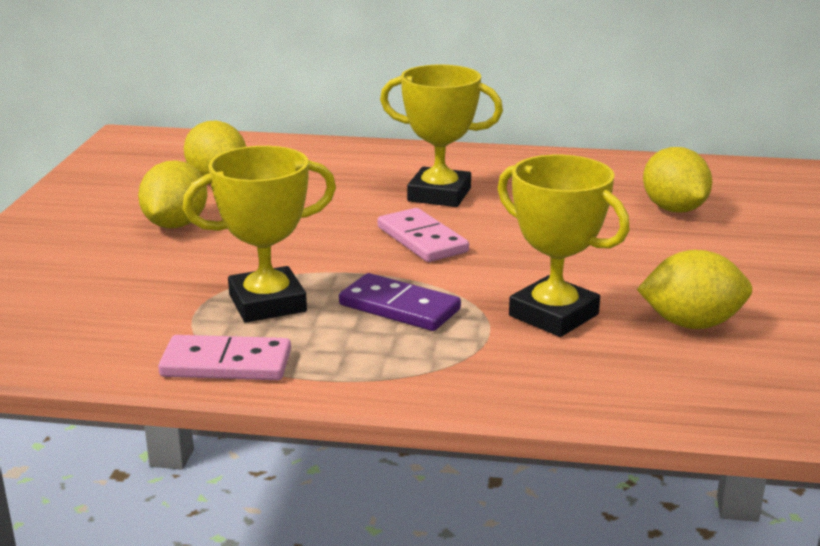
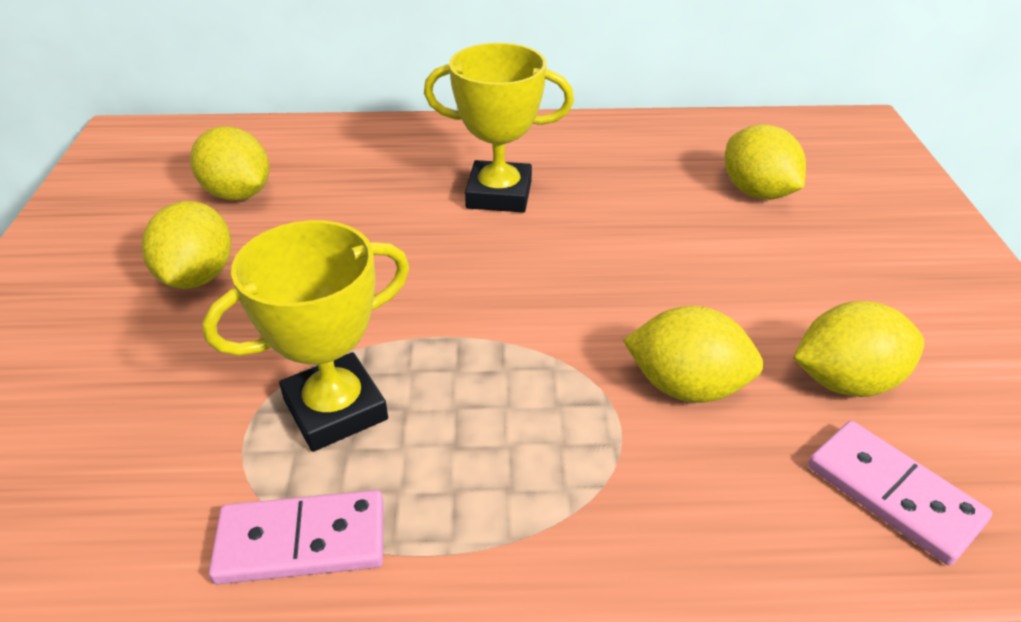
camera: 10 degrees left, 15 degrees up
(399, 307) = (501, 395): purple domino -> none
(422, 240) = (498, 271): pink domino -> pink domino (893, 494)
(553, 315) = (686, 386): yellow trophy -> yellow lemon

